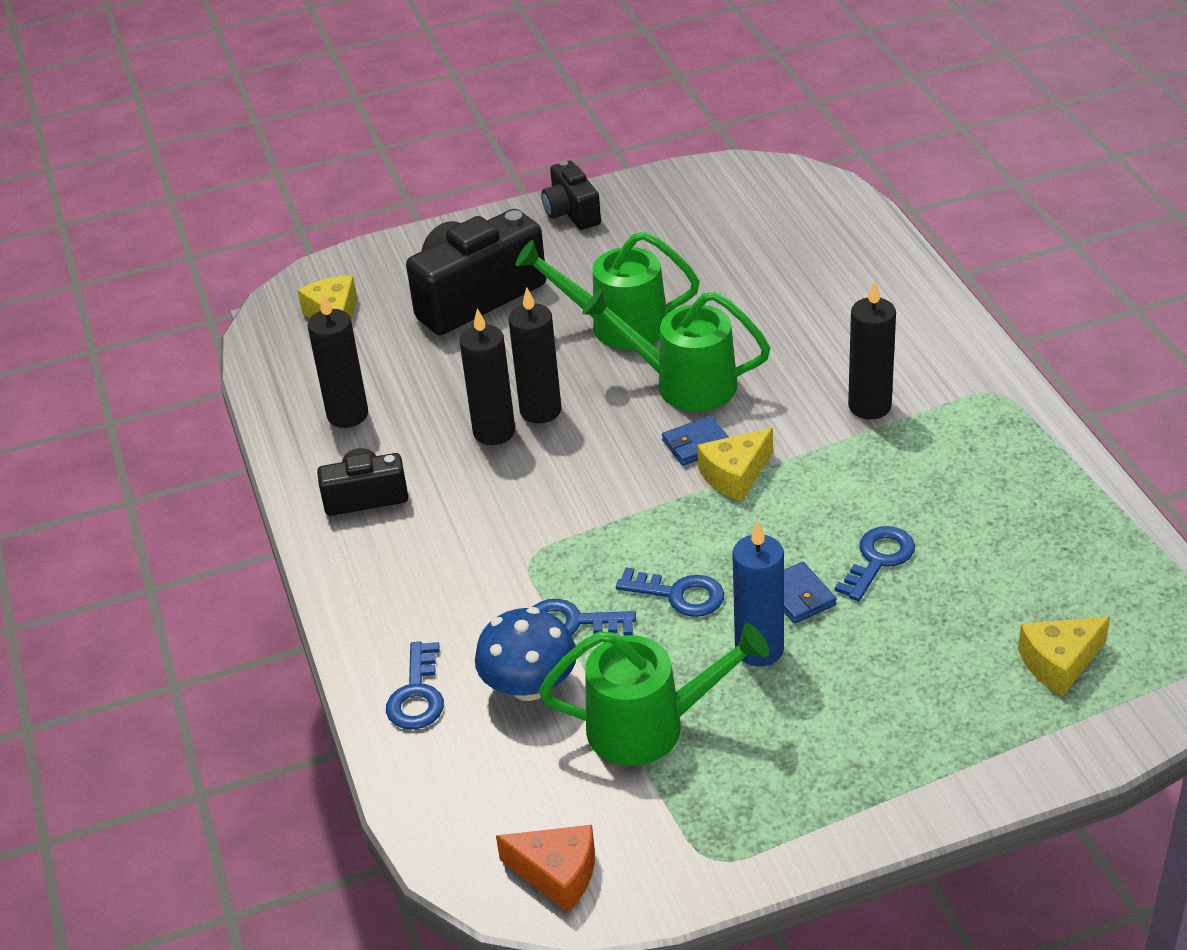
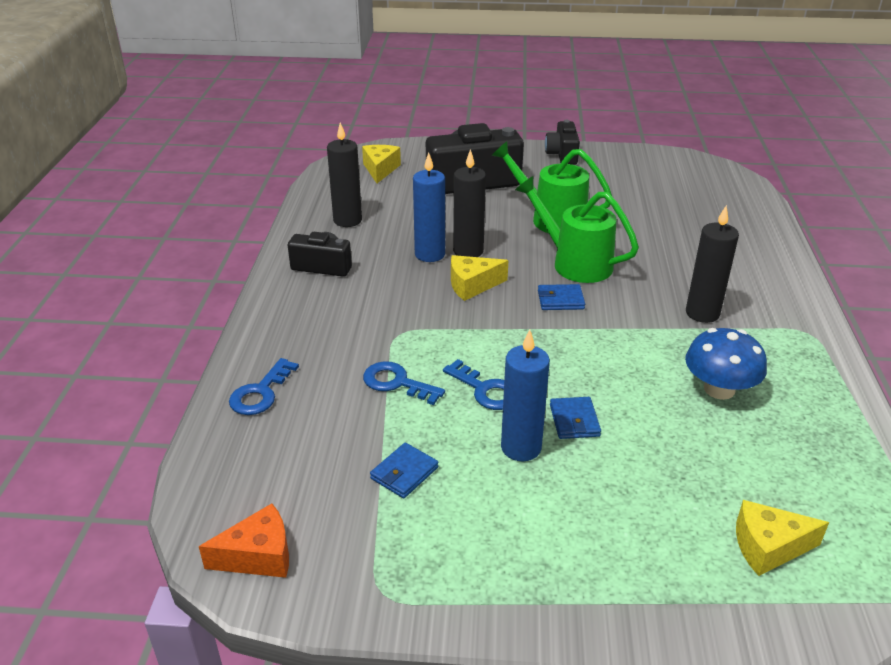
camera: 20 degrees right, 5 degrees down
(494, 432) = (430, 254): black candle -> blue candle
(529, 685) = (339, 413): blue mushroom -> blue mushroom (719, 389)
(557, 874) = (258, 556): orange cheese -> orange cheese turned 60 degrees counterclockwise
(651, 726) = (404, 473): green watering can -> blue wallet
(735, 475) = (576, 327): yellow cheese -> yellow cheese (472, 285)
(878, 559) = (652, 416): blue key -> none

